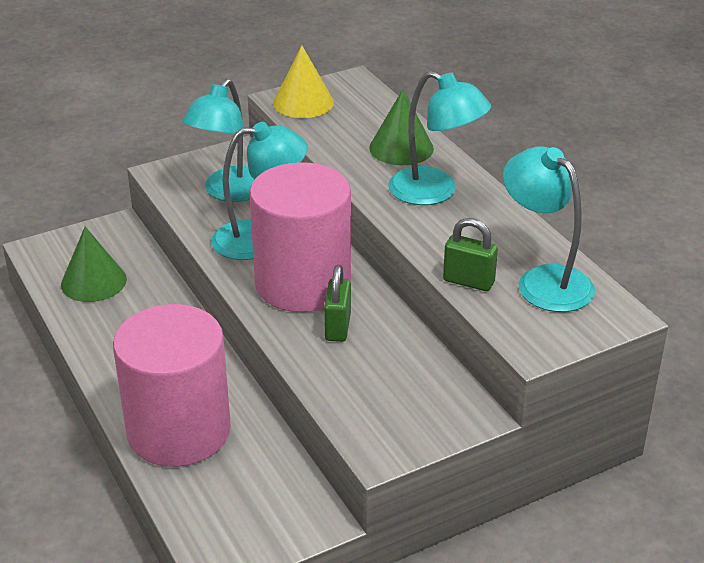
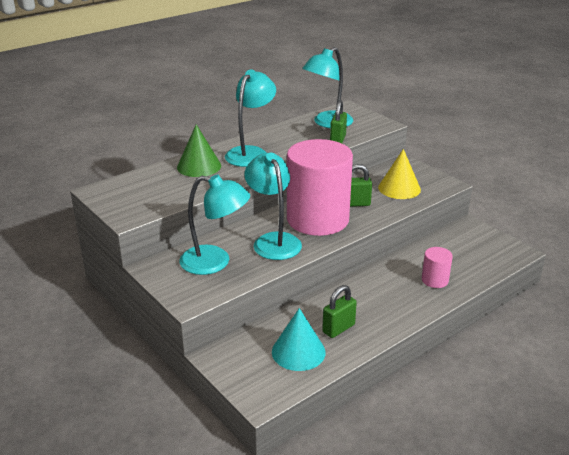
camera: 100 degrees left, 5 degrees down
(93, 281) = (298, 352): green cone -> turquoise cone
(118, 318) = (338, 328): none -> green padlock
(179, 431) = (435, 280): pink cylinder -> pink cylinder, size x0.41
(303, 102) = (134, 207): yellow cone -> yellow cone (399, 188)

